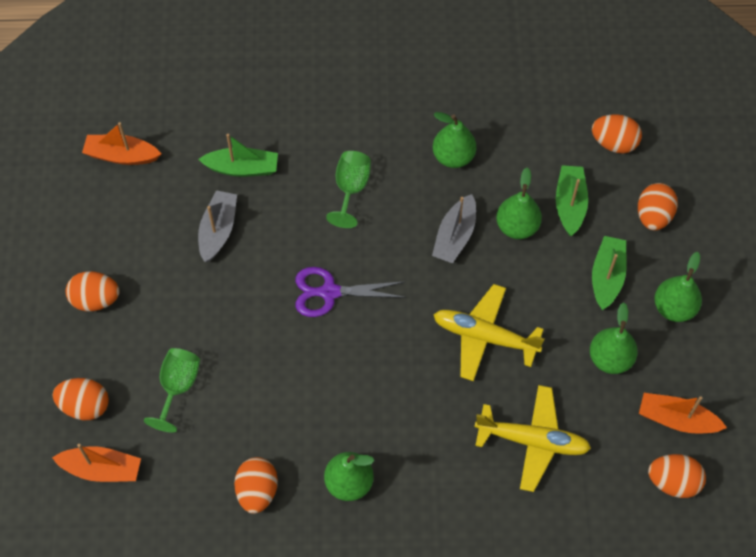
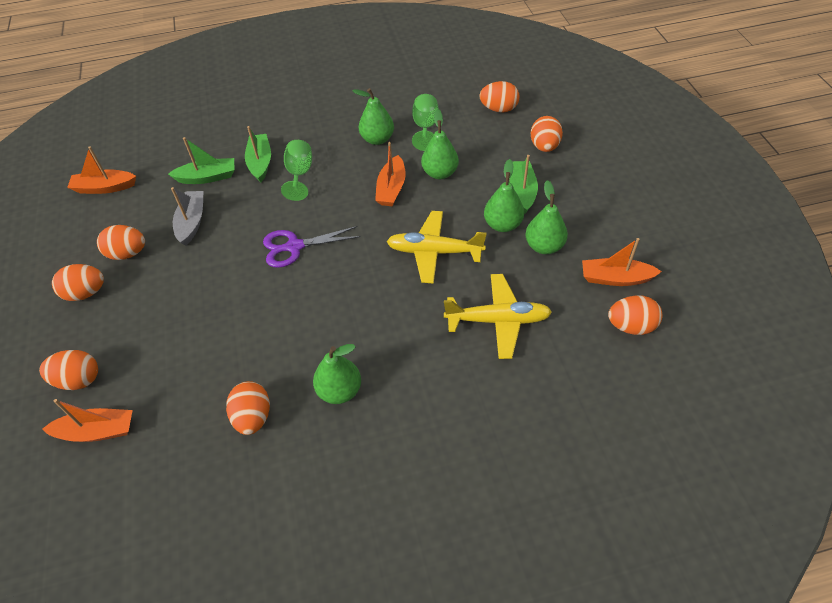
camera: 10 degrees left, 10 degrees down
(143, 257) = (127, 253): none -> orange egg
(178, 387) = (167, 346): green goblet -> green goblet (425, 127)
(455, 236) = (391, 188): grey boat -> orange boat
(569, 204) = (477, 151): green boat -> green boat (260, 162)
(674, 308) = (583, 201): green pear -> green pear (502, 225)

